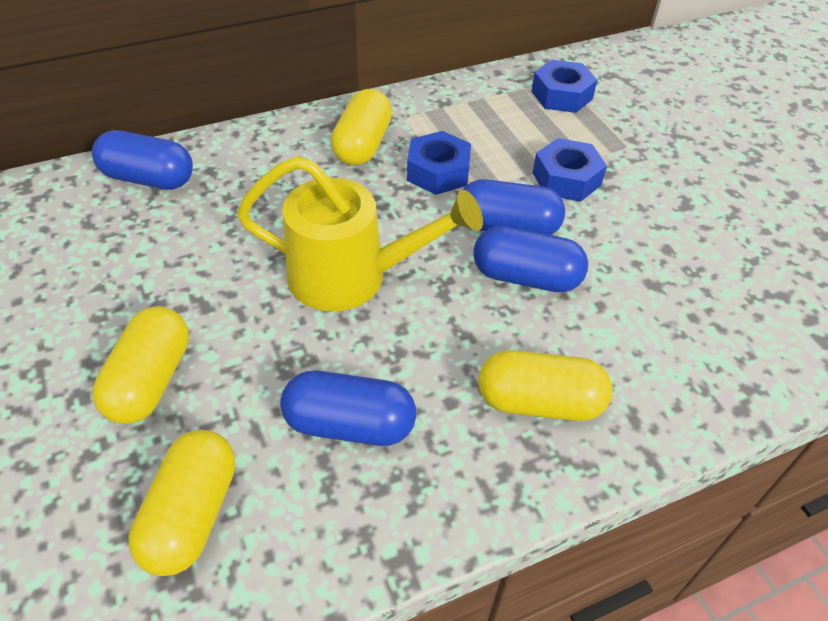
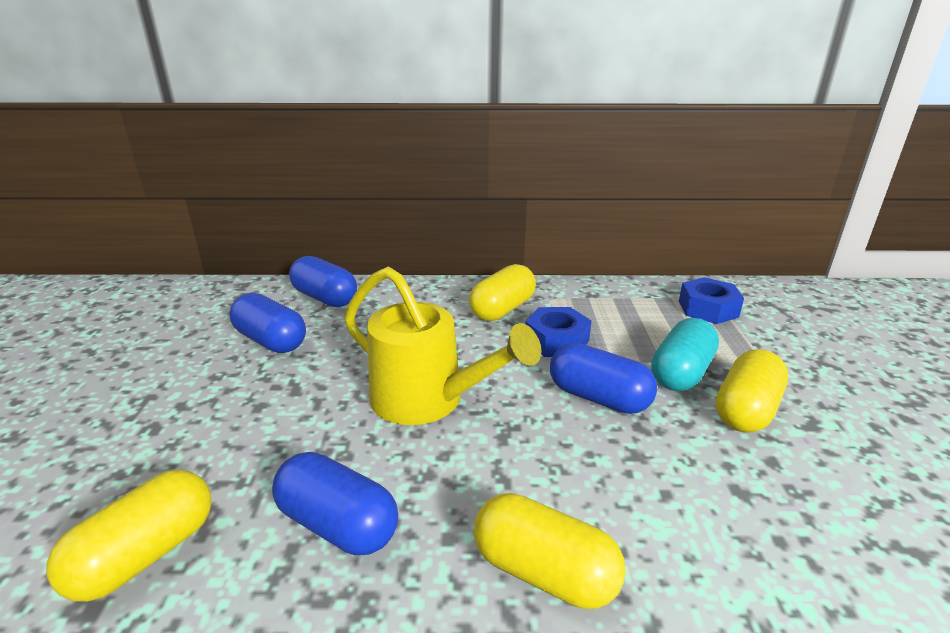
camera: 25 degrees right, 20 degrees down
(150, 381) = (210, 432): yellow capsule -> yellow capsule (746, 410)
(526, 277) = (594, 445): blue capsule -> blue capsule (271, 341)
(566, 179) = (681, 373): blue nut -> turquoise capsule

